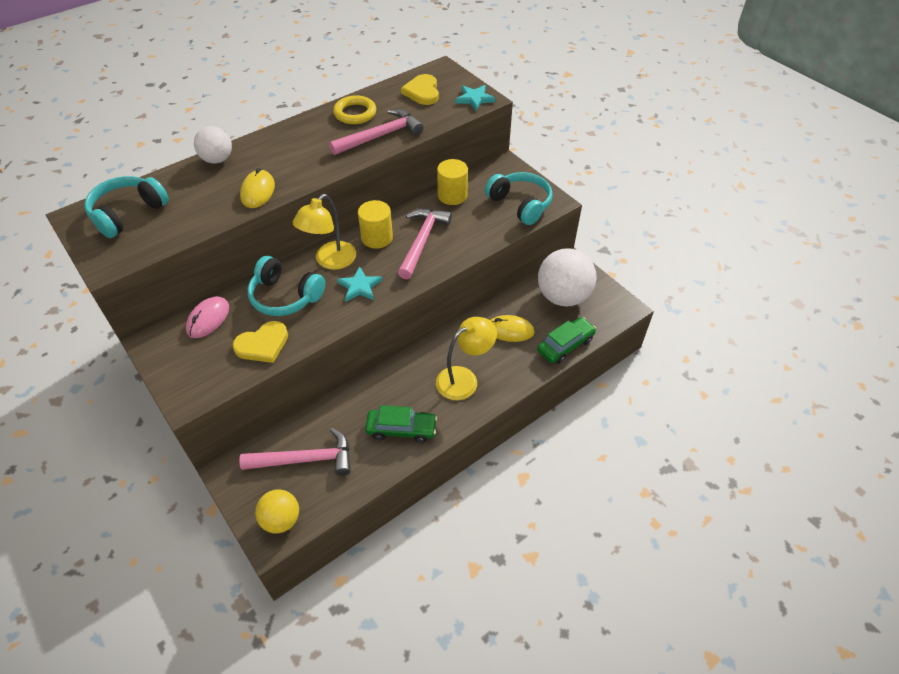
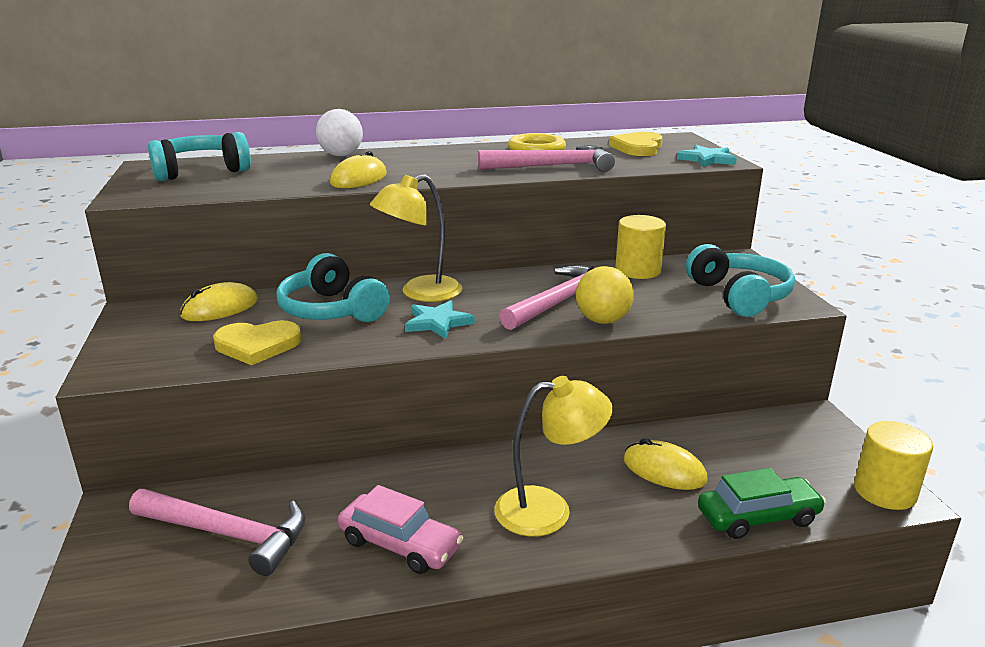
camera: 25 degrees right, 25 degrees down
(208, 319) = (220, 308): pink mouse -> yellow mouse
(281, 520) = (120, 602): yellow ball -> yellow ball (602, 320)
(377, 238) = (501, 286): yellow cylinder -> yellow cylinder (884, 491)
(401, 429) = (400, 544): green car -> pink car
(563, 297) = (781, 452): white ball -> none

